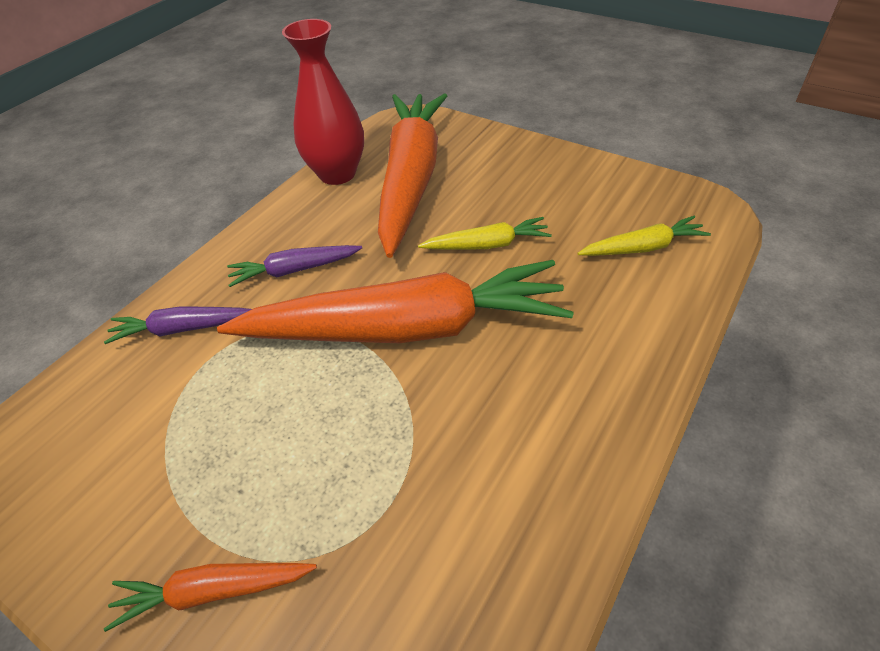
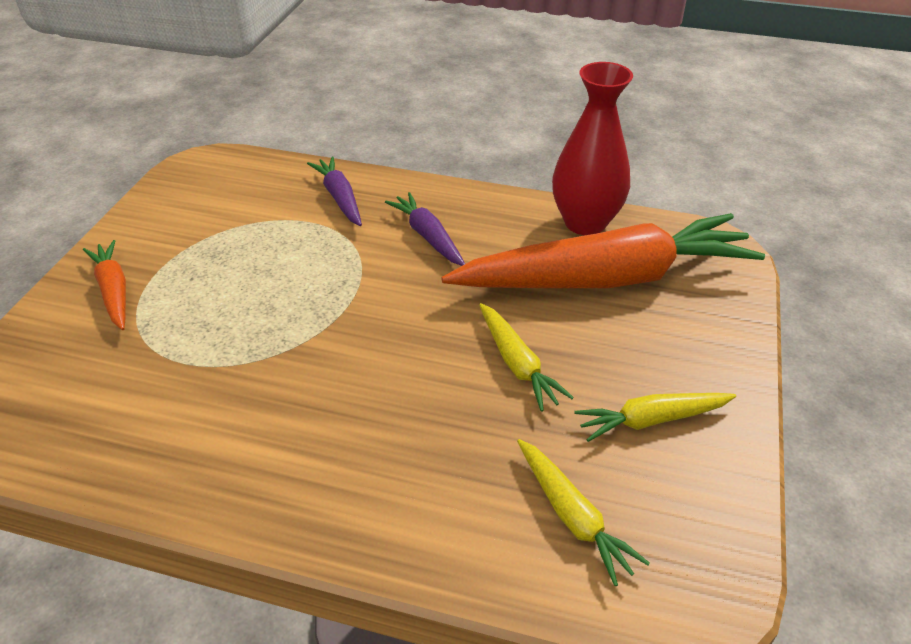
camera: 70 degrees right, 5 degrees down
(405, 328) = (373, 327): orange carrot -> none
(564, 192) = (652, 420): none -> yellow carrot

